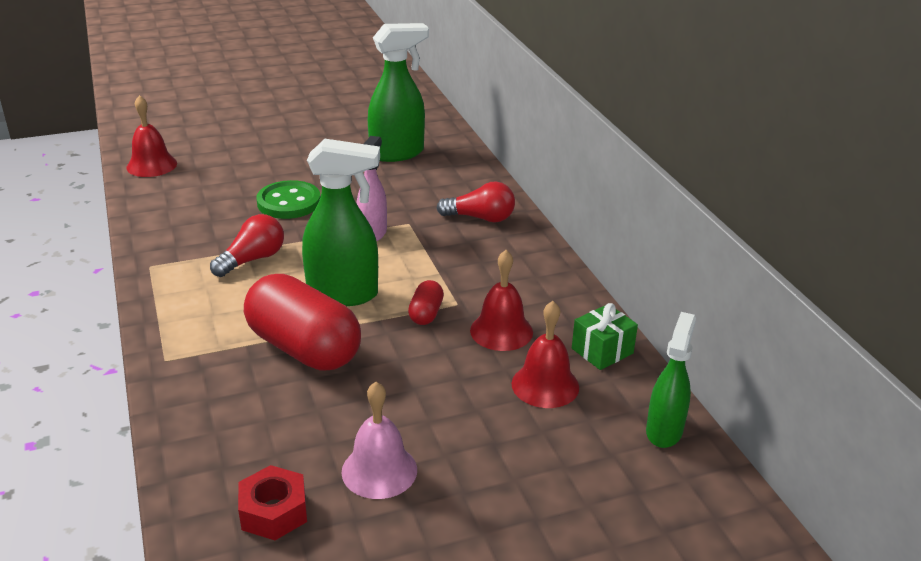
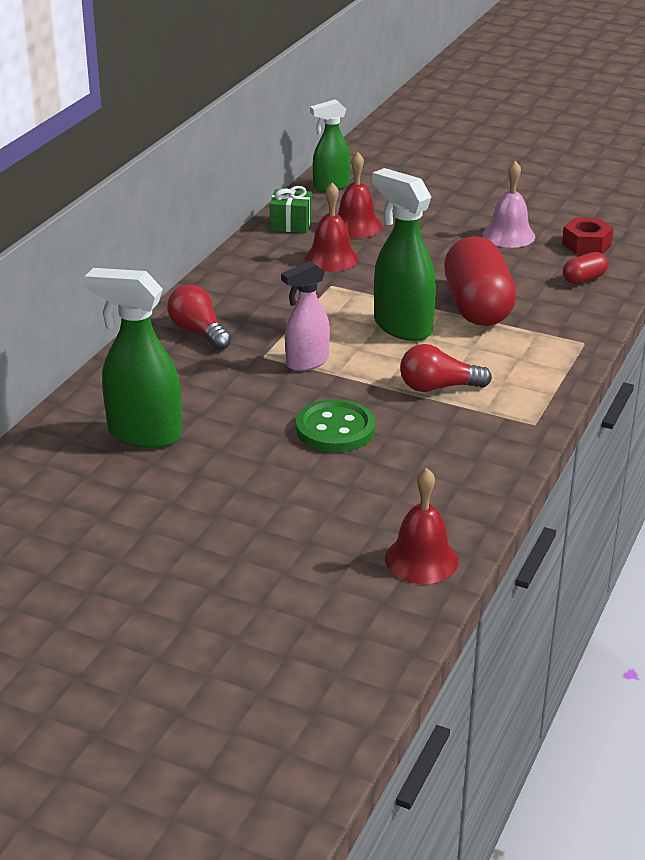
camera: 135 degrees left, 0 degrees up
(426, 314) = (363, 289): red capsule -> red capsule (583, 279)

